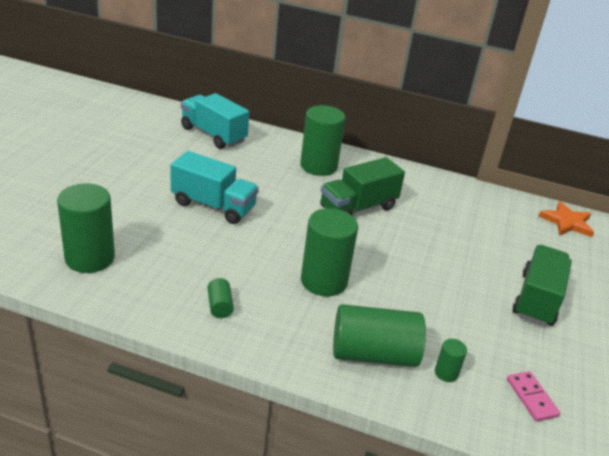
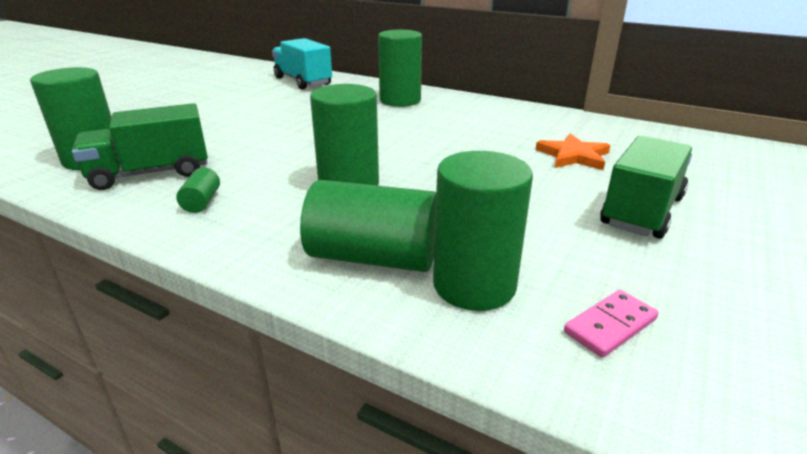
camera: 15 degrees right, 5 degrees down
(213, 206) = (263, 125): turquoise truck -> none
(358, 207) = (428, 129): green truck -> green truck (151, 173)
(446, 373) = (474, 285): green cylinder -> green cylinder, size x2.24
(531, 398) = (610, 326): pink domino -> pink domino turned 60 degrees clockwise
(567, 222) = (697, 144): orange star -> orange star (573, 156)

